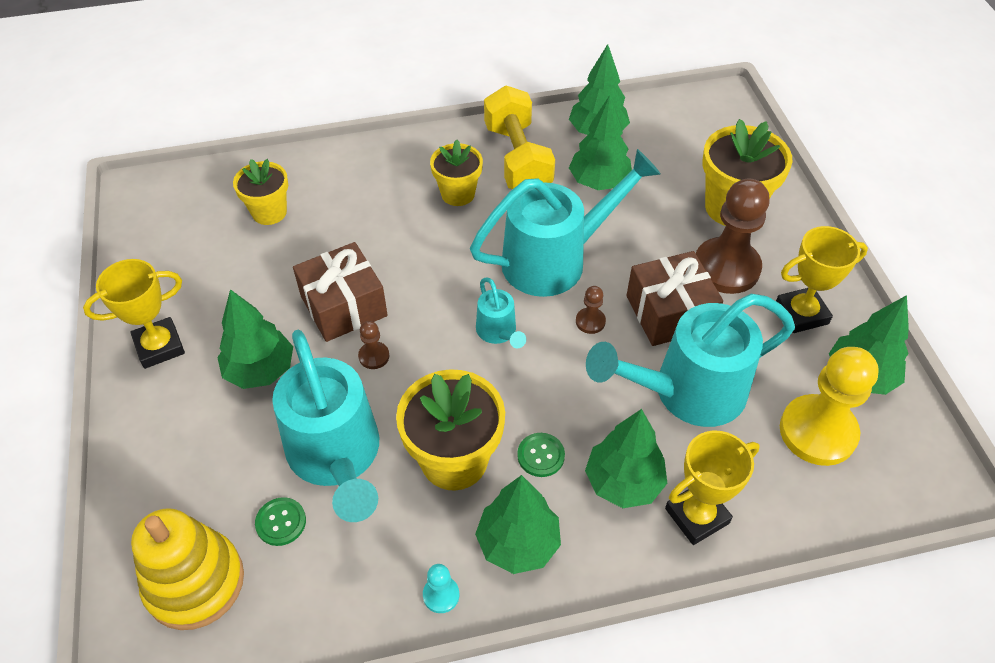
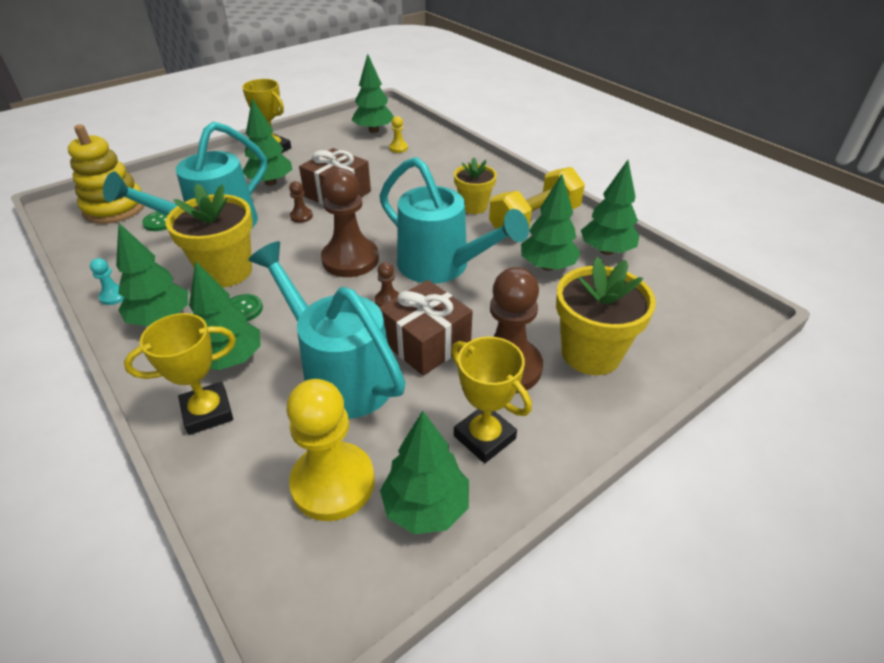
camera: 65 degrees right, 10 degrees down
(197, 221) = (374, 130): none -> green tree
(269, 212) = (398, 148): yellow flower pot -> yellow pawn
(498, 333) = (350, 259): turquoise watering can -> brown pawn
(697, 516) = (207, 412): yellow trophy -> yellow trophy turned 60 degrees counterclockwise

